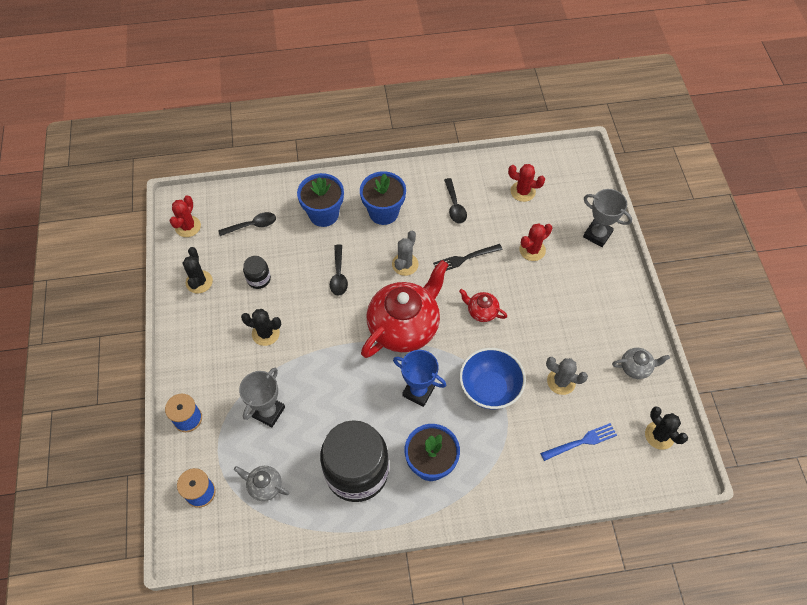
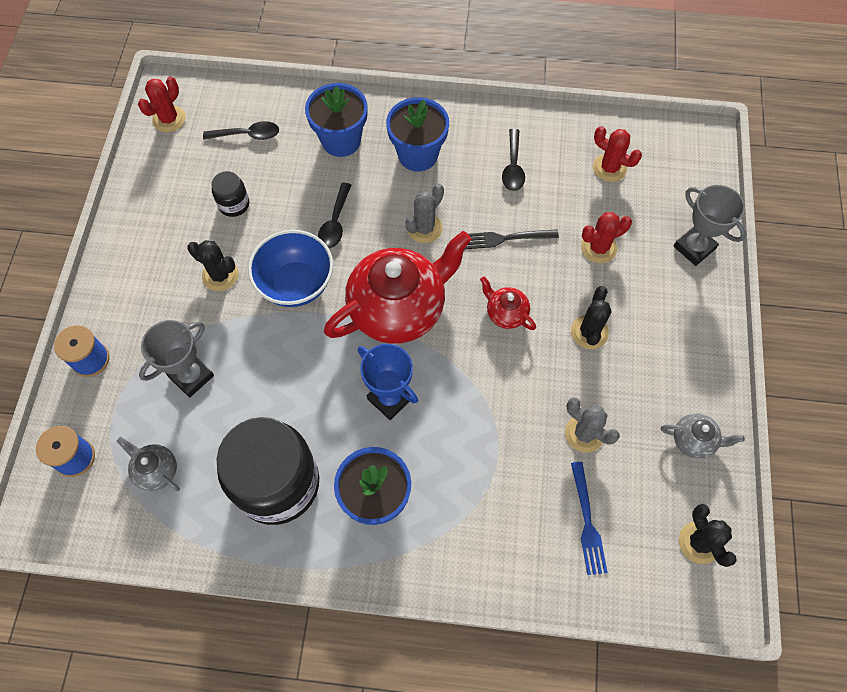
camera: 15 degrees right, 5 degrees up
(199, 282) = (160, 191): black cactus -> black cactus (589, 332)
(489, 388) = (485, 418): blue bowl -> blue bowl (296, 284)
(581, 441) = (587, 522): blue fork -> blue fork turned 90 degrees clockwise

